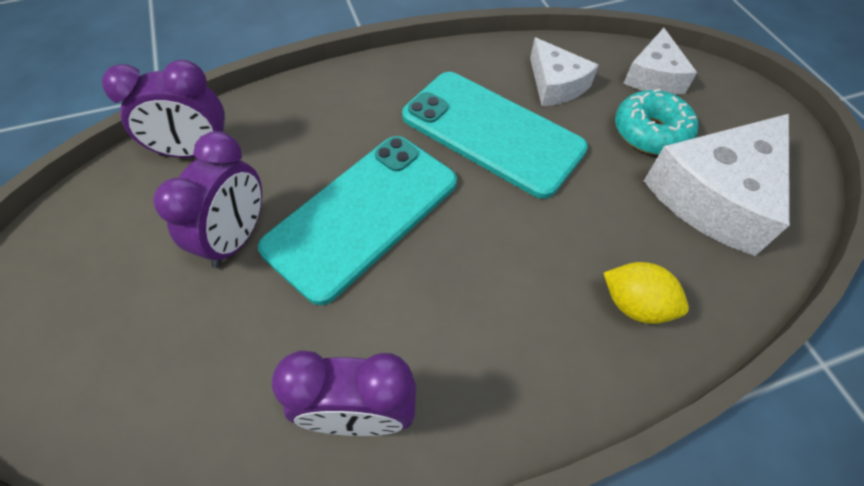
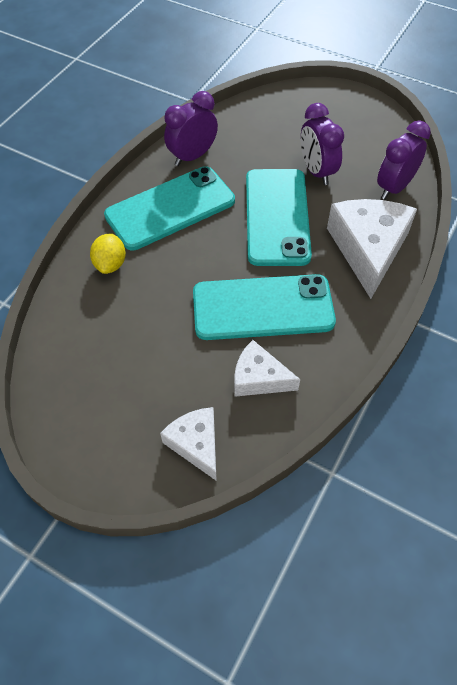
camera: 140 degrees right, 0 degrees up
(484, 335) = (170, 208): none -> turquoise phone
(635, 305) = (110, 264): yellow lemon -> yellow lemon turned 75 degrees counterclockwise
(650, 132) = (165, 382): turquoise donut -> none
(715, 196) = (98, 359): white cheese -> white cheese (368, 249)

